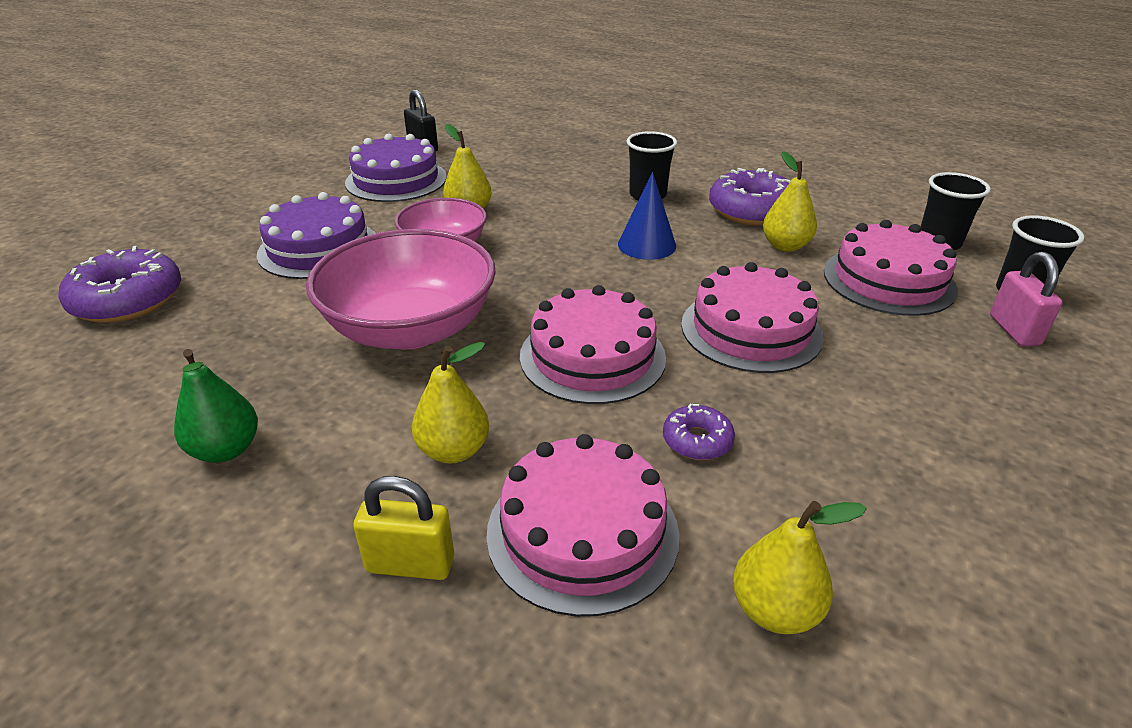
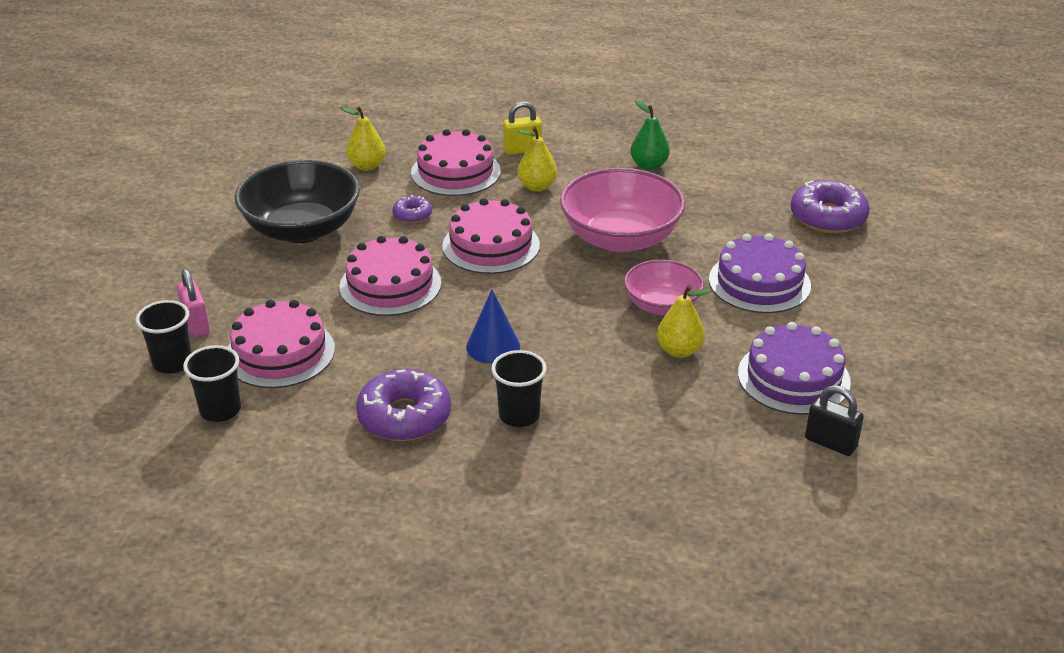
camera: 160 degrees right, 0 degrees up
(785, 246) = (368, 373): yellow pear -> none
(899, 456) = (302, 229): none -> black bowl

